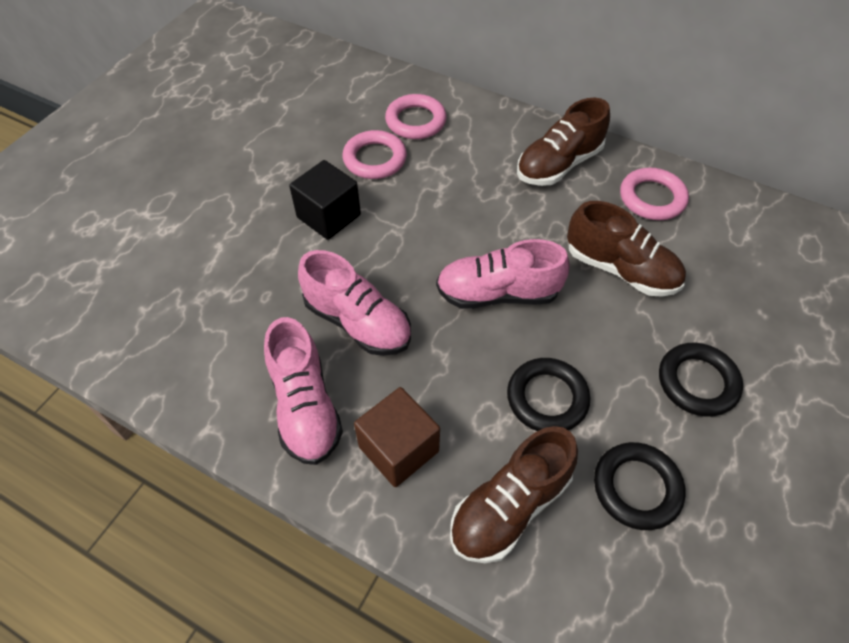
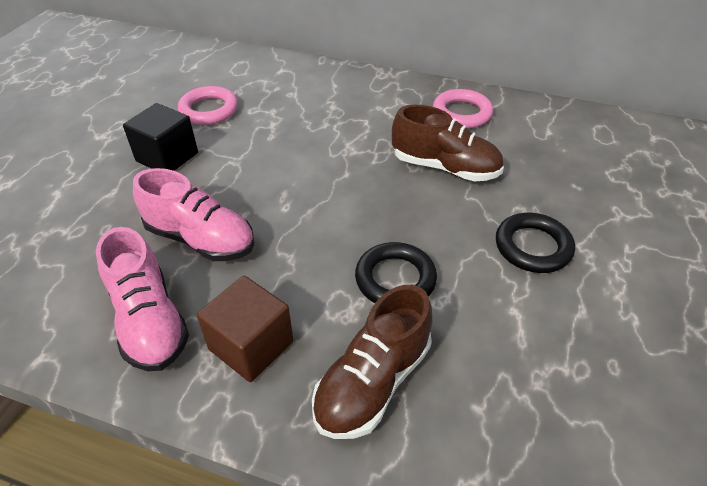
camera: 10 degrees left, 10 degrees down
(415, 121) = (244, 79): pink ring -> none
(498, 293) = (335, 199): pink shoe -> none
(558, 165) = (376, 98): brown shoe -> none
(636, 488) = (496, 345): black ring -> none

